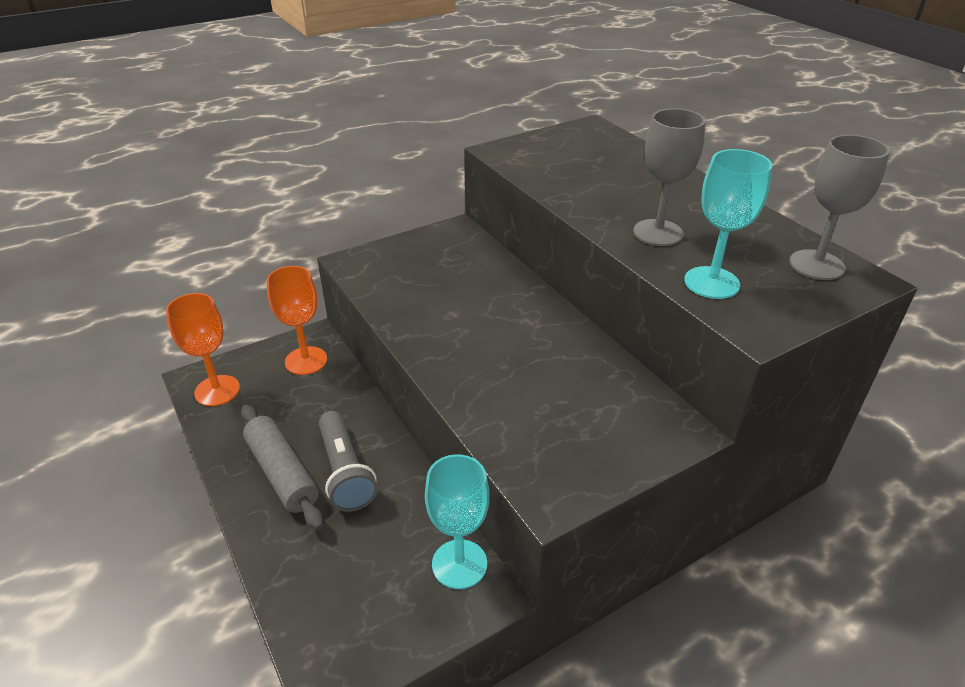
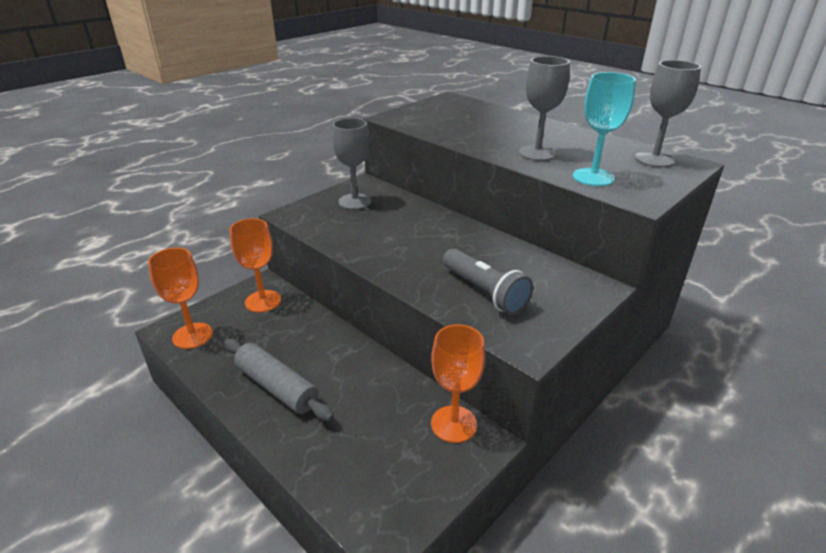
camera: 15 degrees left, 5 degrees down
(345, 472) = (331, 376): grey flashlight -> grey flashlight (484, 292)
(434, 254) = (355, 202): none -> grey goblet
(459, 564) = (453, 424): turquoise goblet -> orange goblet

